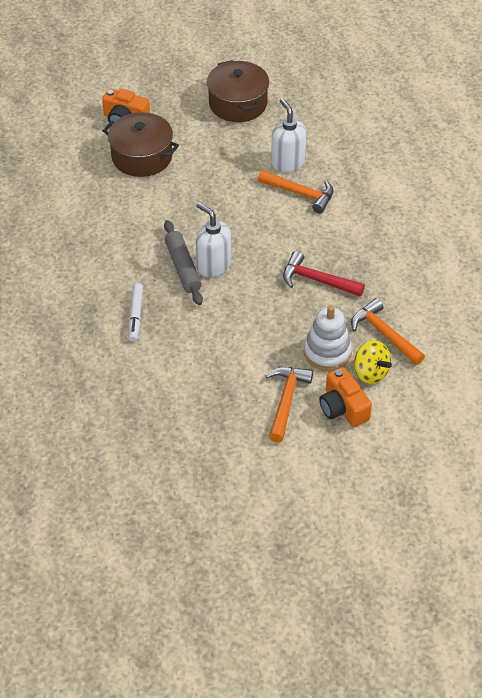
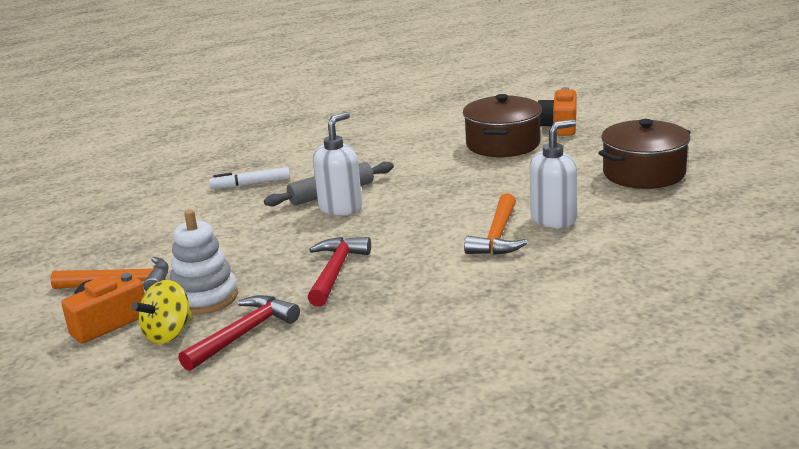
camera: 80 degrees right, 25 degrees down
(384, 334) = (243, 334): orange hammer -> red hammer

